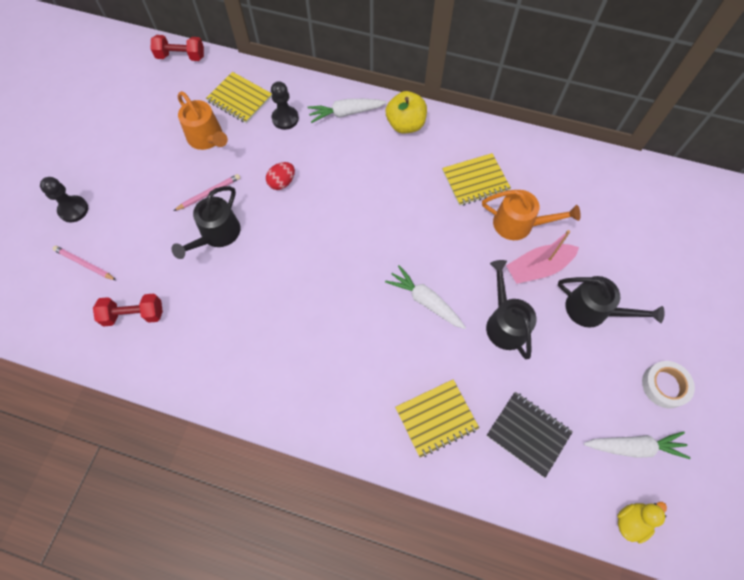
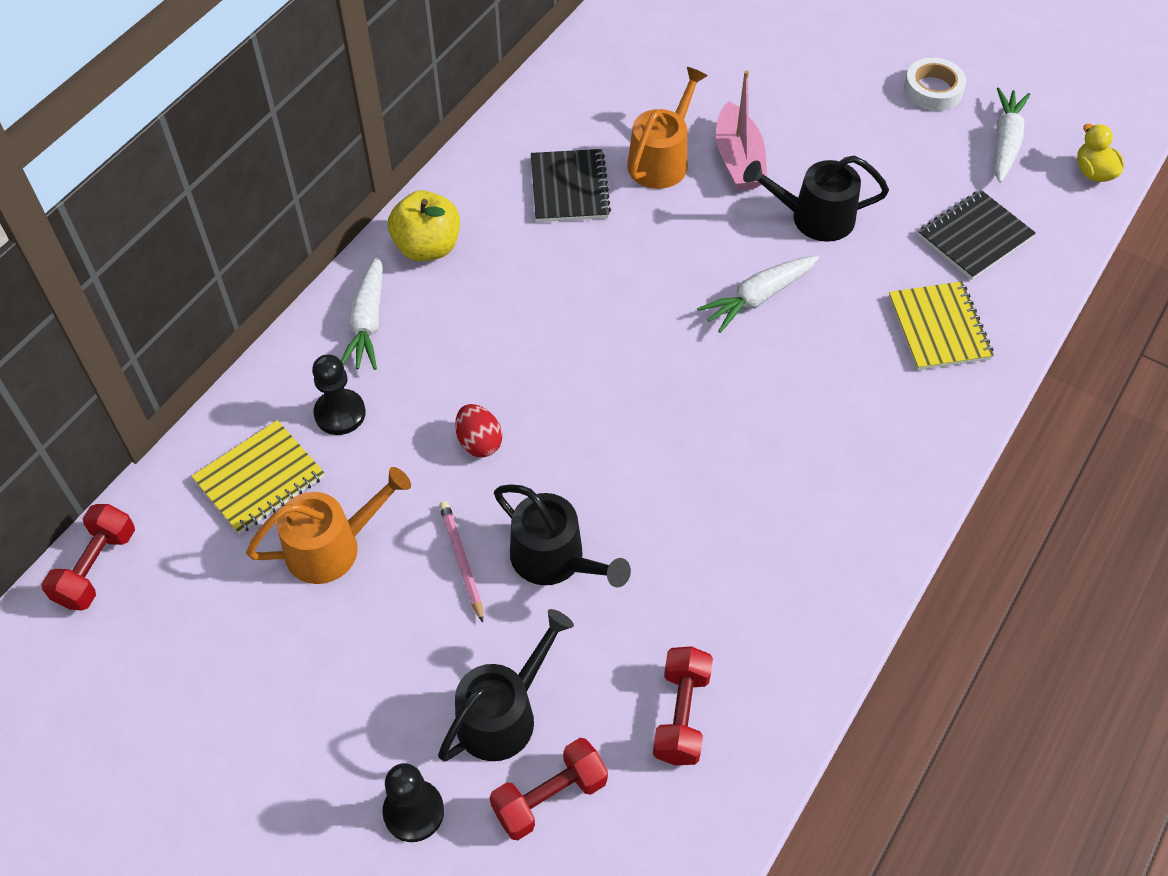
camera: 75 degrees left, 10 degrees down
(84, 264) = (549, 797): pink pencil -> red dumbbell
(475, 181) = (569, 188): yellow notebook -> black notebook
(592, 310) = (816, 123): black watering can -> black watering can (503, 714)

